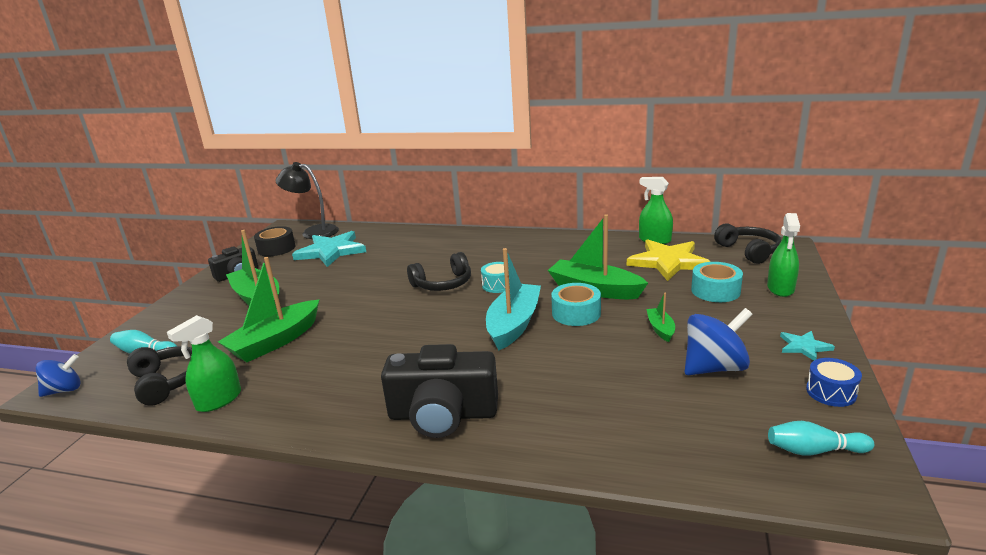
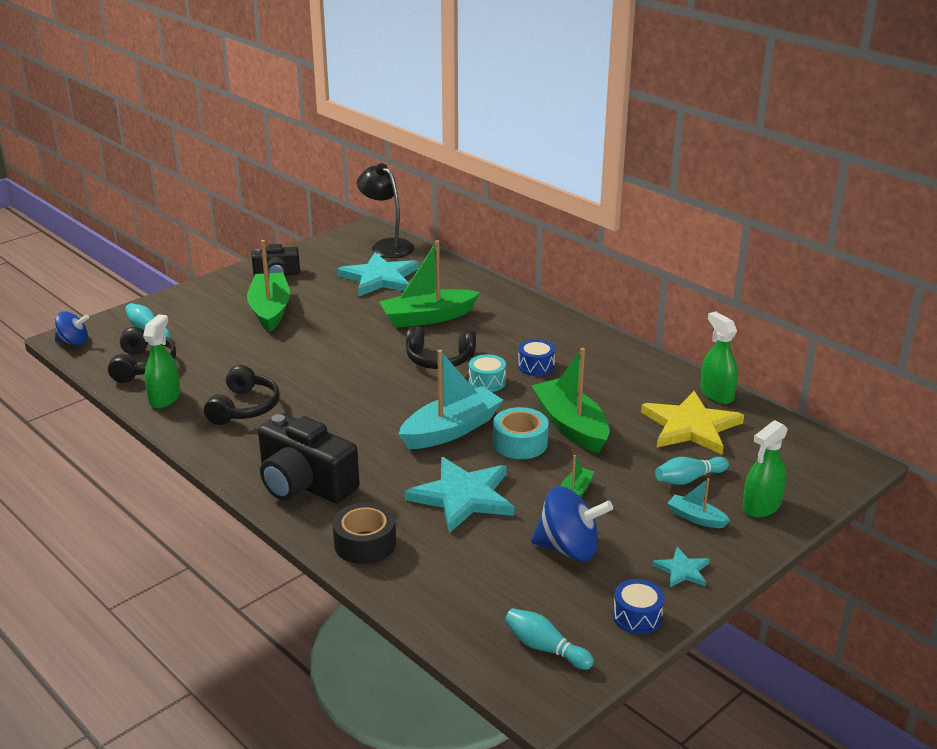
camera: 30 degrees right, 5 degrees up
(219, 400) = (165, 398): green spray bottle -> green spray bottle turned 120 degrees clockwise
(275, 341) = (247, 361): green boat -> green boat (427, 317)
(276, 248) = (335, 255): black tape -> black tape (365, 543)
(519, 264) = (536, 366): none -> blue drum
(587, 366) = (463, 497): none -> turquoise star
(715, 291) = (688, 479): turquoise tape -> turquoise bowling pin
(749, 251) = (801, 451): black headphones -> black headphones (244, 408)
(757, 311) = (696, 518): none -> turquoise boat

